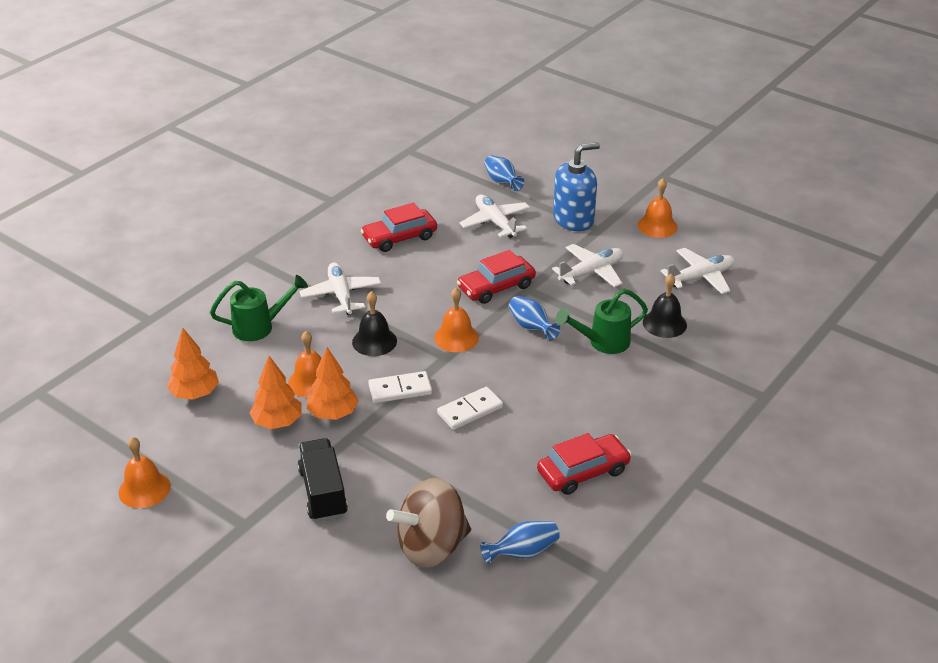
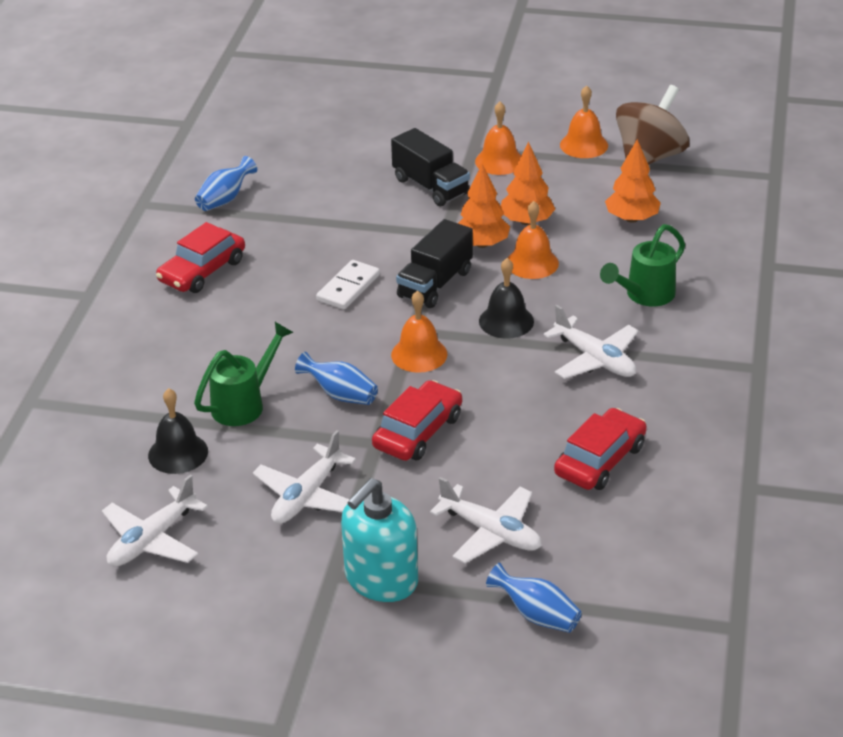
camera: 155 degrees right, 0 degrees up
(400, 390) = (435, 284): white domino -> black truck
(431, 547) = (305, 180): brown spinning top -> brown spinning top (649, 157)
(573, 219) = (381, 579): blue soap dispenser -> turquoise soap dispenser
(657, 226) = (248, 613): orange bell -> orange bell (499, 161)

